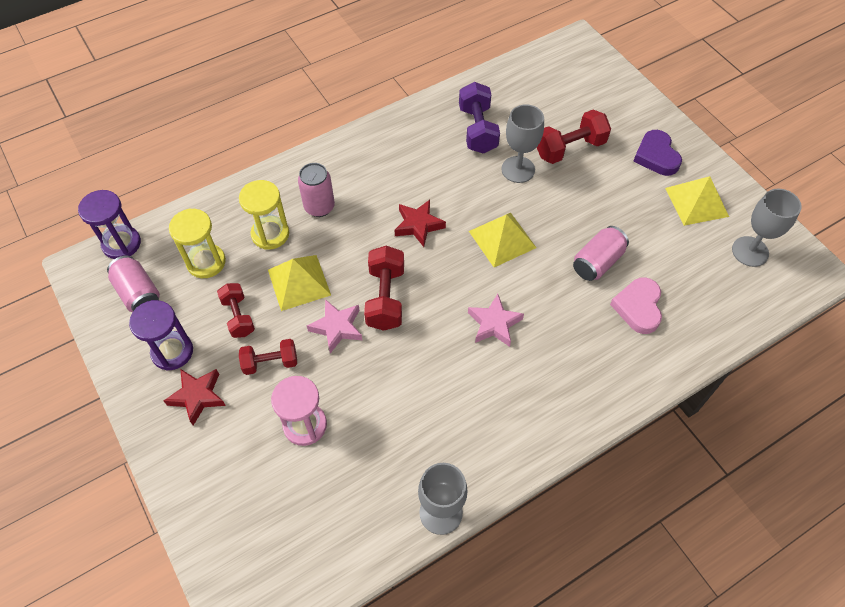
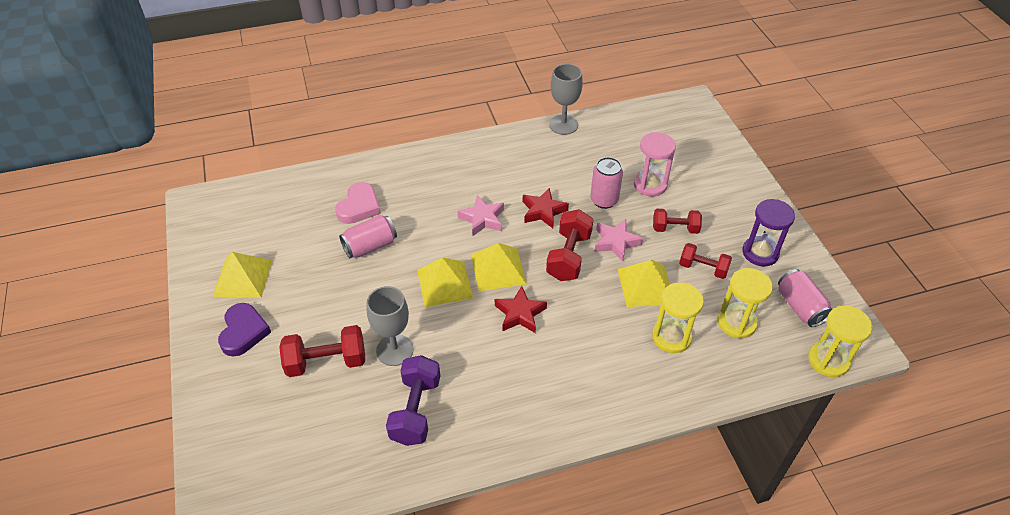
camera: 165 degrees left, 10 degrees down
(121, 244) = (828, 360): purple hourglass -> yellow hourglass
(197, 396) = (735, 217): red star -> red star (543, 211)
(238, 316) = (703, 268): red dumbbell -> red dumbbell turned 60 degrees counterclockwise
(319, 207) = (617, 355): pink can -> pink can (604, 200)
(455, 266) = (498, 269): none -> yellow pyramid
(750, 251) = (234, 227): grey goblet -> none

